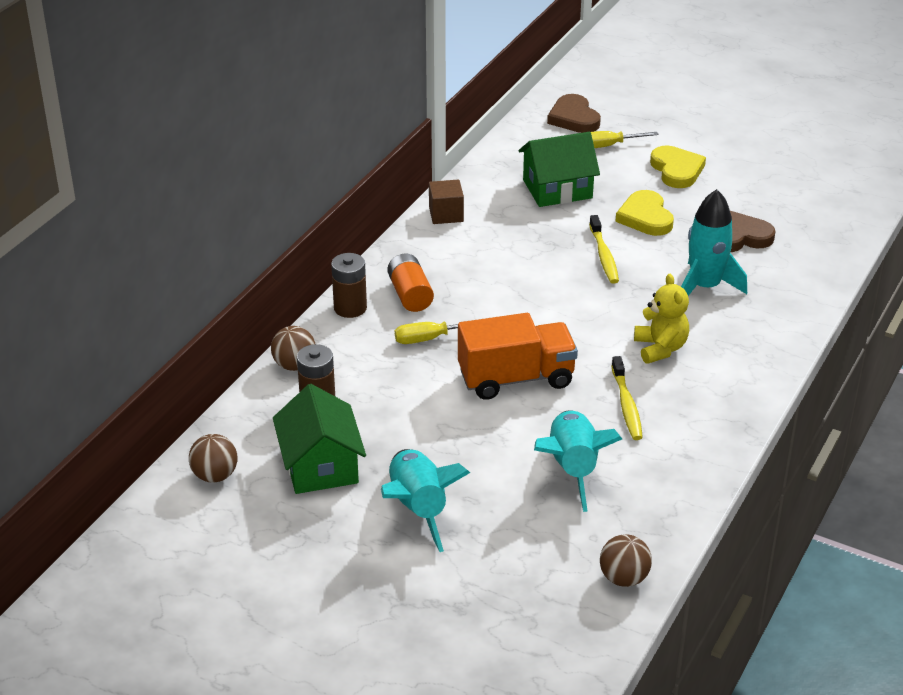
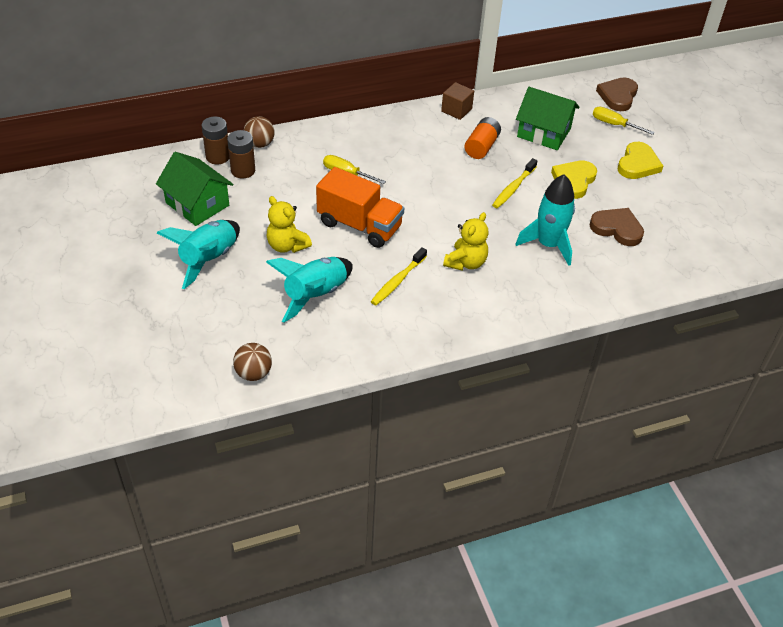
camera: 40 degrees right, 10 degrees up
(215, 475) = (144, 175): brown ball -> none
(320, 465) = (197, 204): green house -> green house turned 75 degrees counterclockwise
(350, 308) = (330, 131): brown battery -> brown battery (218, 157)
(410, 295) = (371, 143): orange battery -> orange battery (481, 146)
(475, 443) = (287, 245): none -> yellow teddy bear

